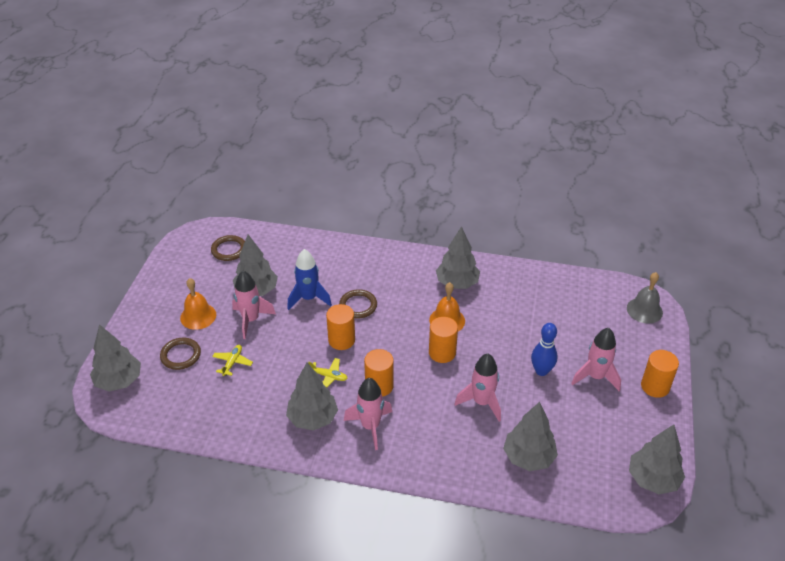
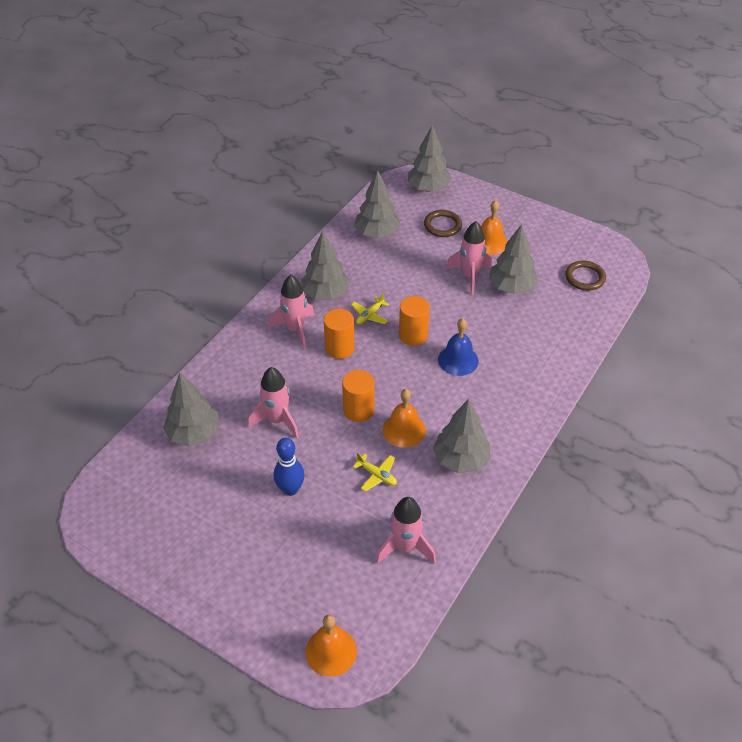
camera: 110 degrees right, 5 degrees up
(232, 362) = (418, 255): yellow plane -> yellow plane (377, 475)
(309, 298) = (484, 324): blue rocket -> none
(358, 306) = (458, 360): brown ring -> blue bell
(595, 377) = (256, 538): pink rocket -> pink rocket (405, 547)
(644, 310) = (331, 651): grey bell -> orange bell
(653, 479) = (107, 527): grey tree -> grey tree (377, 233)
(655, 386) = (211, 594): orange cylinder -> none

